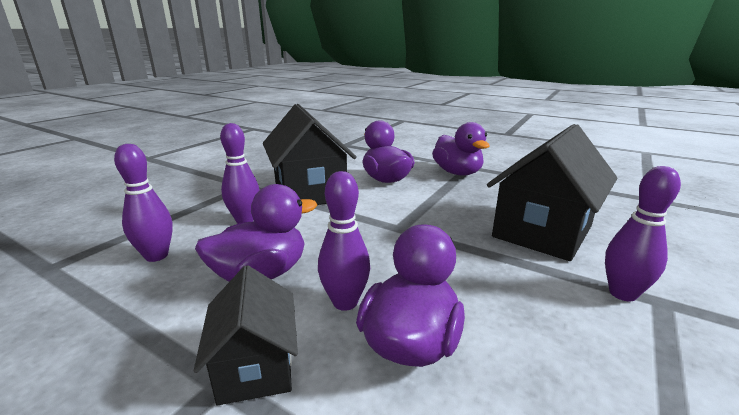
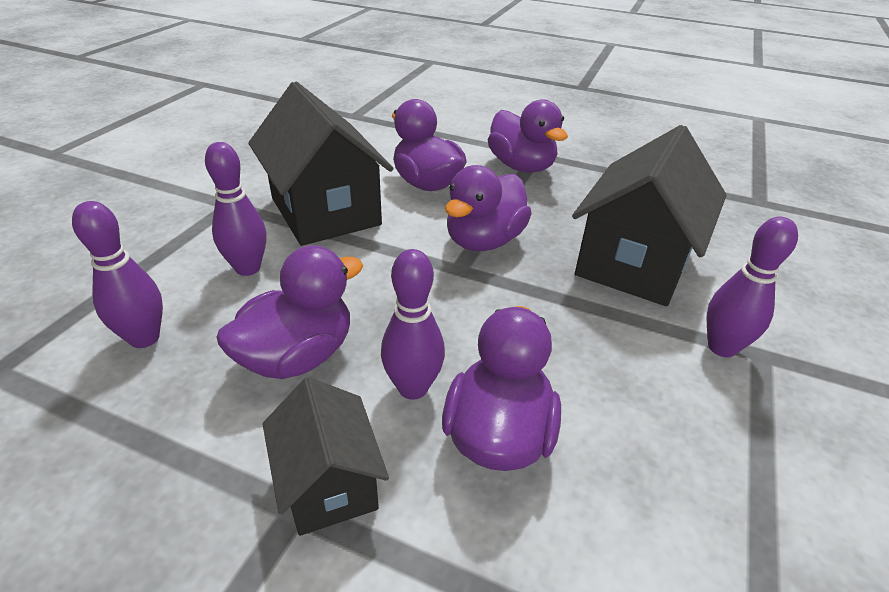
camera: 10 degrees left, 15 degrees up
(422, 212) = (484, 241): none -> purple duck

